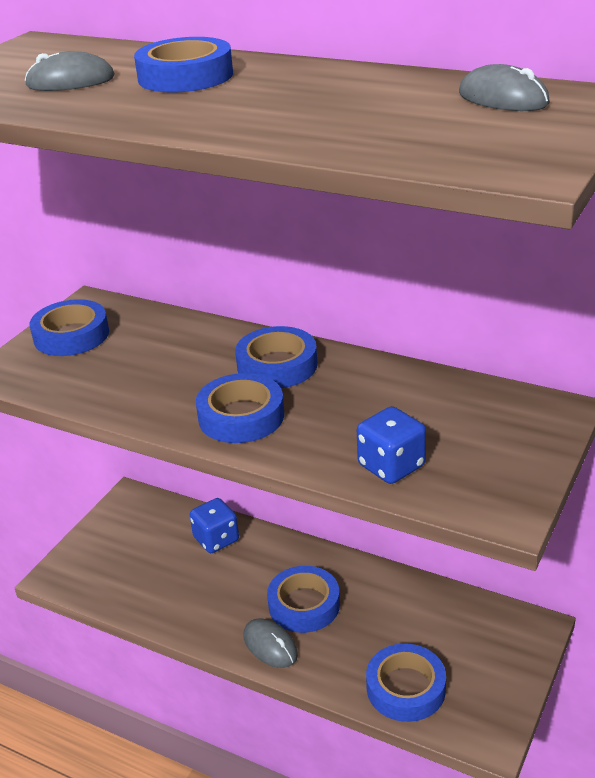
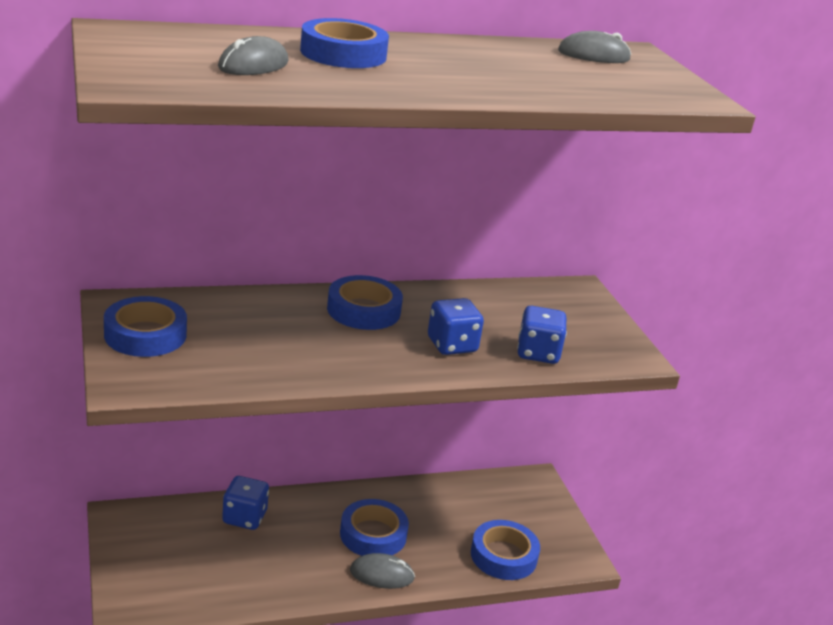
camera: 50 degrees left, 5 degrees down
(241, 416) = (393, 354): blue tape -> none
(311, 427) = (452, 345): none -> blue dice

